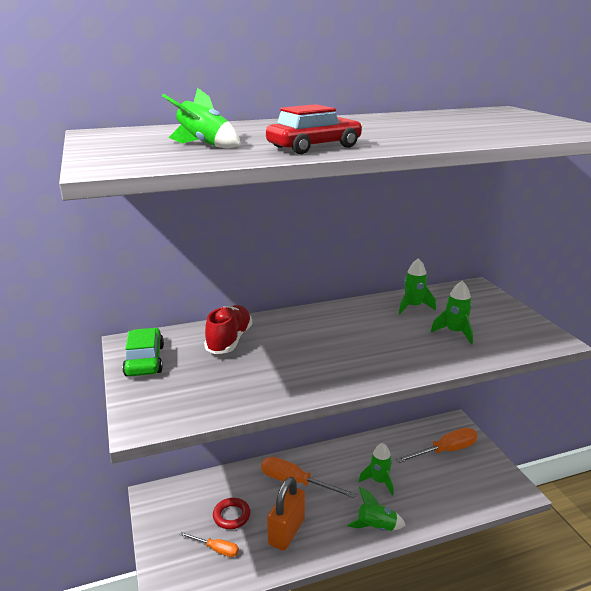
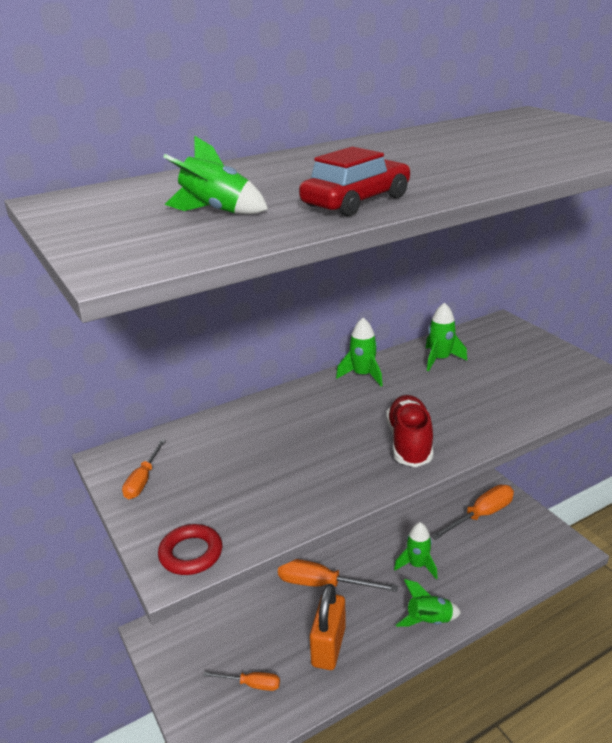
camera: 10 degrees left, 5 degrees up
(144, 360) = (143, 480): green car -> orange screwdriver
(229, 340) = (239, 436): red shoe -> red shoe (409, 443)
(231, 516) = (258, 639): red ring -> red ring (191, 553)
(454, 332) = (498, 387): green rocket -> green rocket (362, 375)

